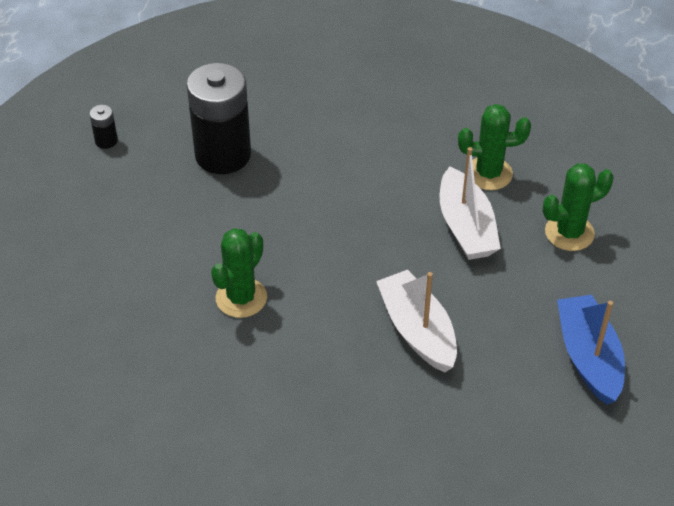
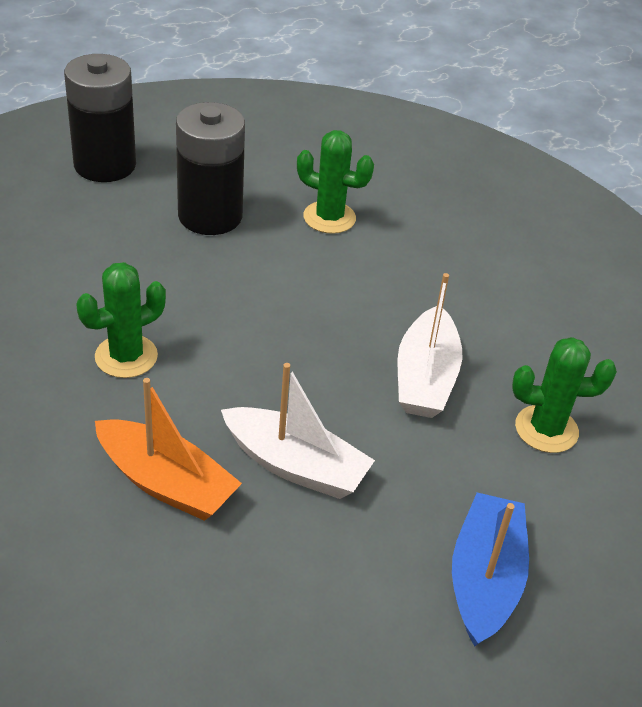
camera: 20 degrees right, 5 degrees down
(106, 141) = (105, 165): black battery -> black battery, size x2.45
(337, 381) = (166, 483): none -> orange boat
(417, 330) = (295, 465): white boat -> white boat turned 120 degrees clockwise
(488, 173) = (488, 333): green cactus -> green cactus (329, 218)

